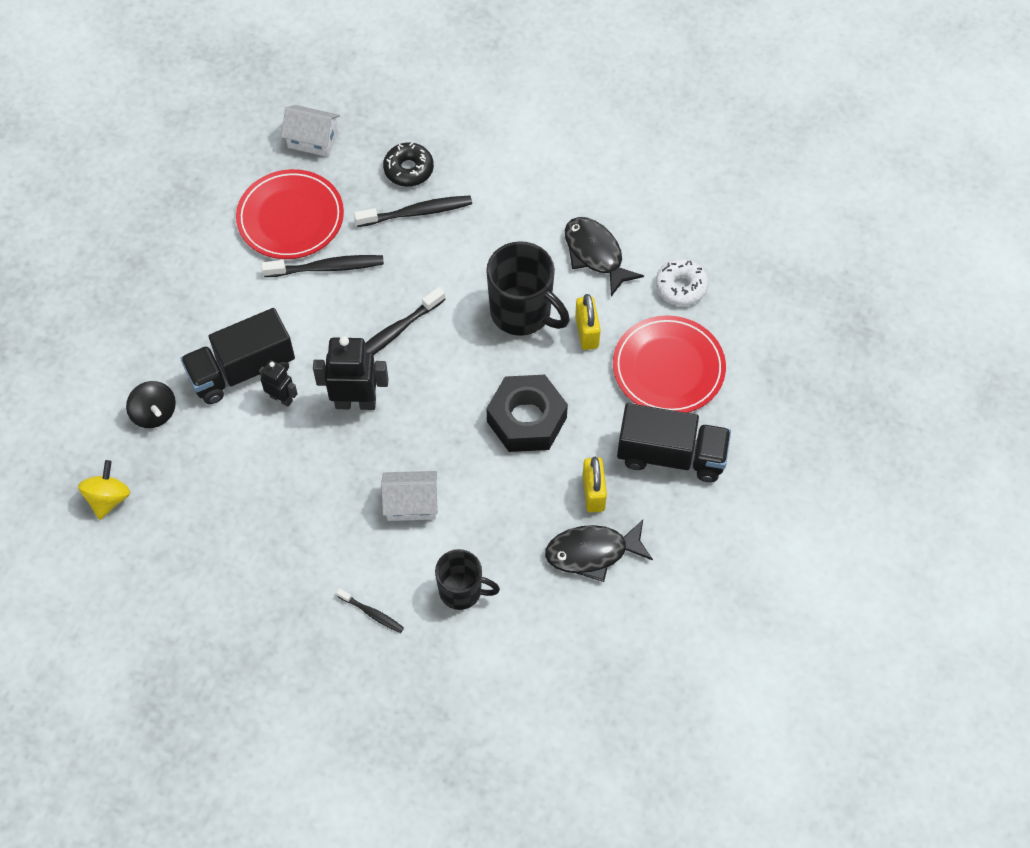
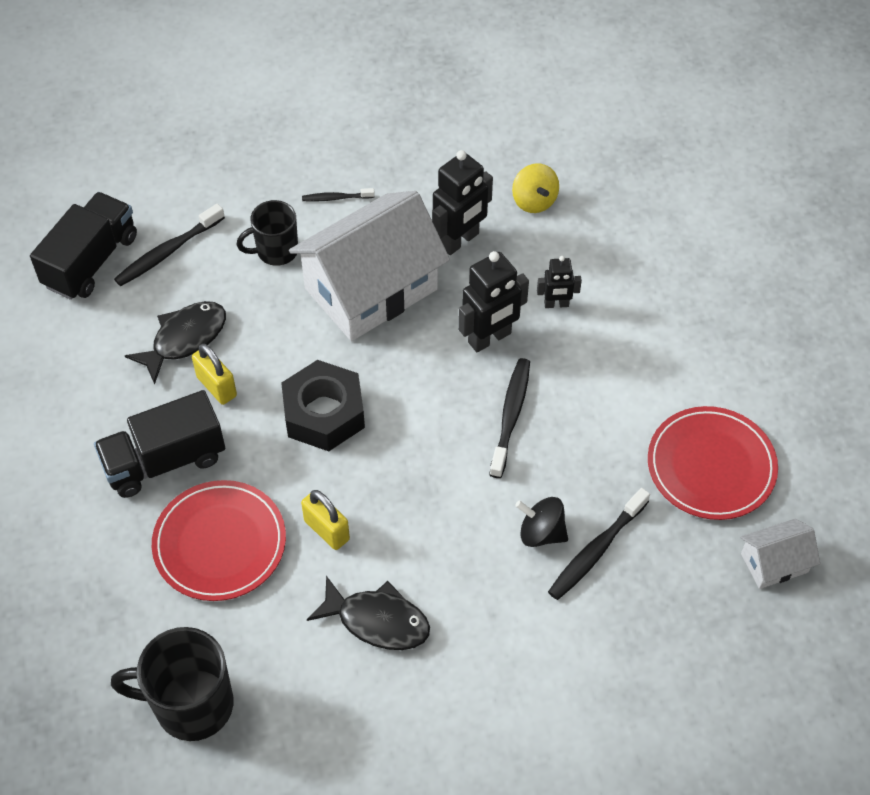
camera: 145 degrees right, 5 degrees down
(108, 499) = (616, 158): yellow spinning top -> yellow spinning top (534, 201)
(154, 413) = (647, 233): black spinning top -> black spinning top (541, 533)
(242, 370) = (612, 306): black truck -> black truck (91, 261)
(305, 502) = (459, 240): none -> black robot
(327, 268) = (629, 439): black toothbrush -> black toothbrush (168, 252)
(408, 169) = (647, 593): black donut -> none
(411, 503) = (371, 289): white house -> white house, size x2.18
(522, 312) = (405, 511): black mug -> black mug (191, 705)
(681, 286) = (262, 641): white donut -> none

